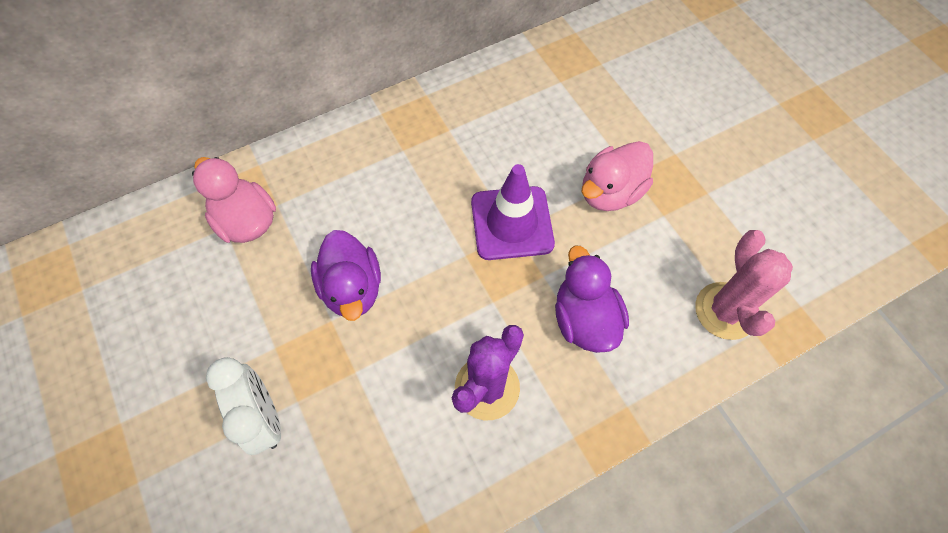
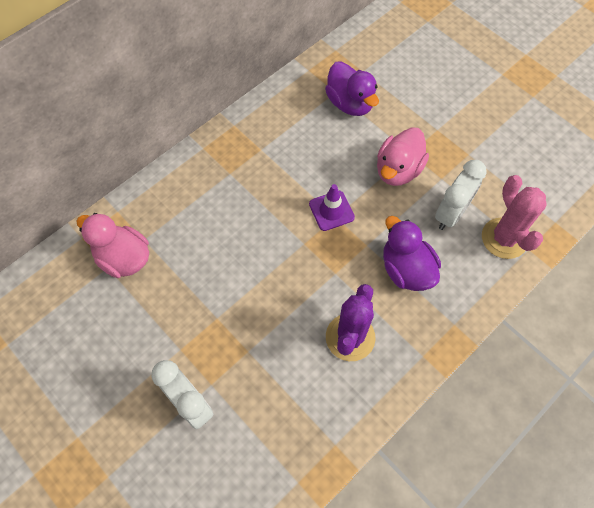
camera: 15 degrees left, 0 degrees up
(352, 288) = (225, 290): purple duck -> purple duck (350, 103)
(512, 223) = (331, 211): purple traffic cone -> purple traffic cone, size x0.62
(663, 262) = (451, 214): none -> white clock

